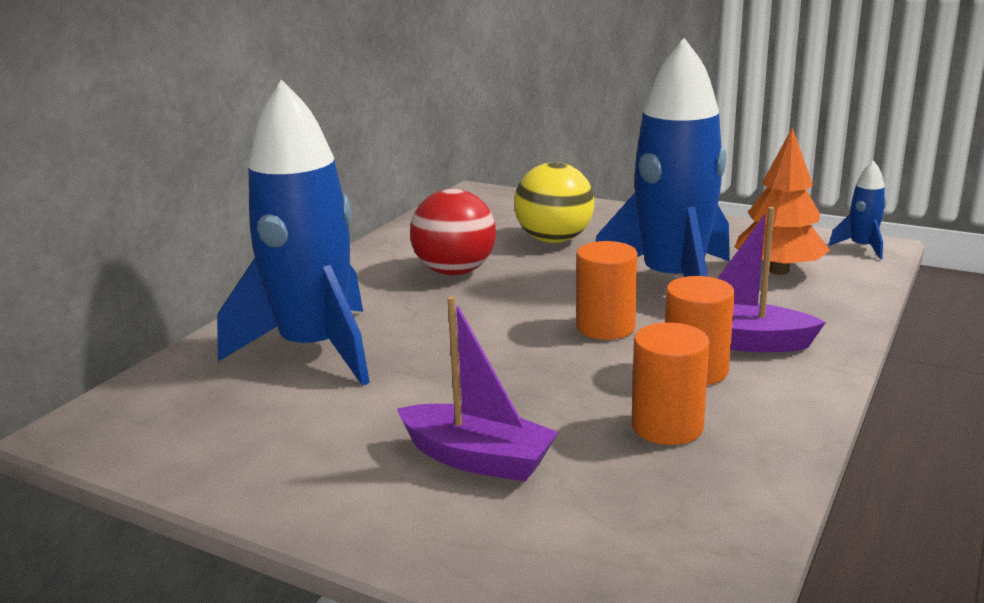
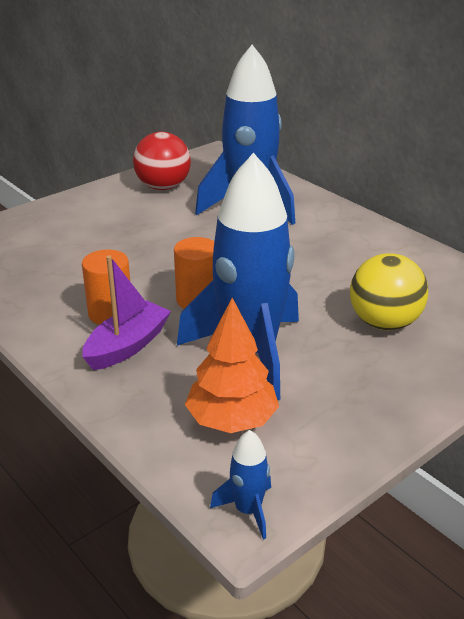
camera: 110 degrees right, 10 degrees up
(455, 271) = (339, 265): red ball -> red ball (163, 187)
(478, 459) = (95, 229): purple boat -> none
(667, 426) = (65, 284): orange cylinder -> none

